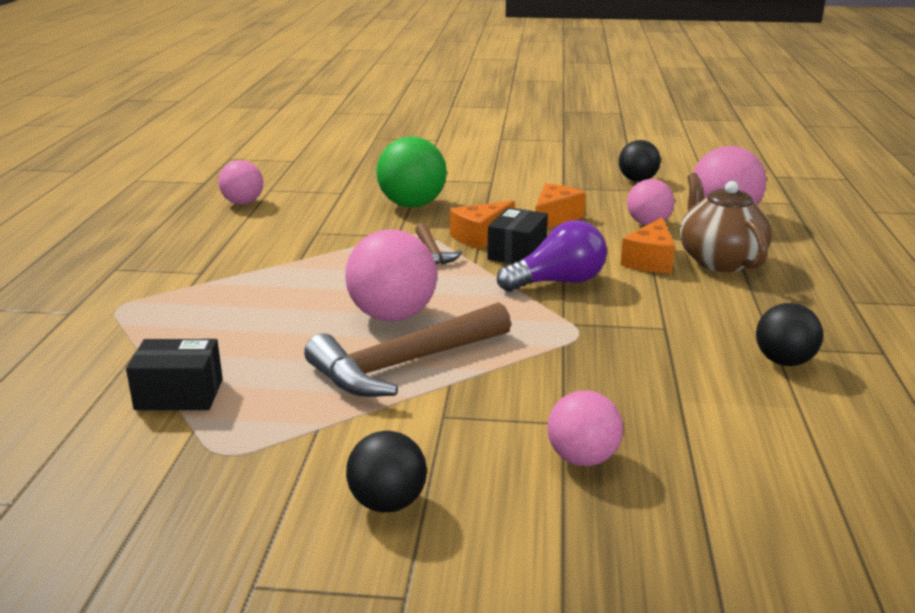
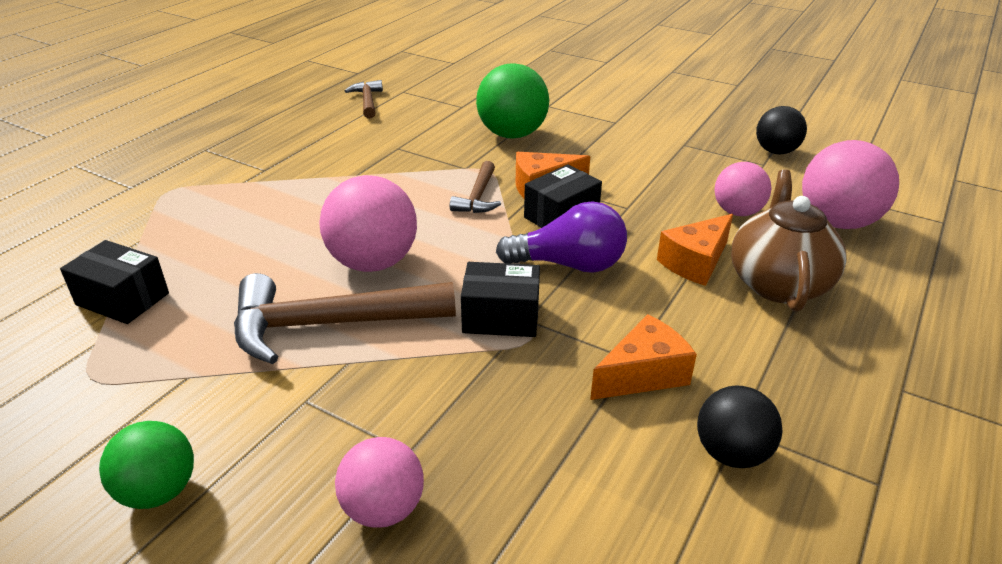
camera: 25 degrees right, 10 degrees up
(243, 203) = (367, 101): pink ball -> brown hammer
(387, 503) = (159, 491): black ball -> green ball
(541, 326) = (501, 317): none -> black box
(555, 218) = (640, 181): orange cheese -> orange cheese (643, 374)

